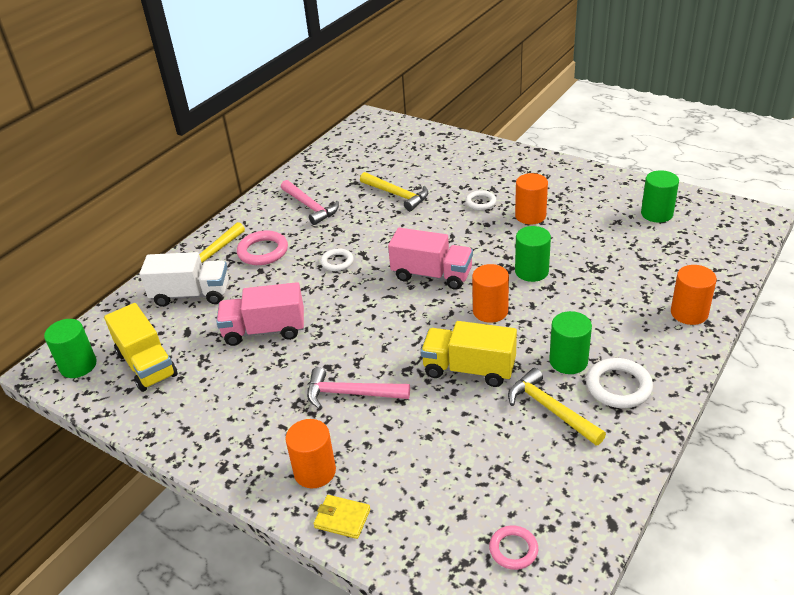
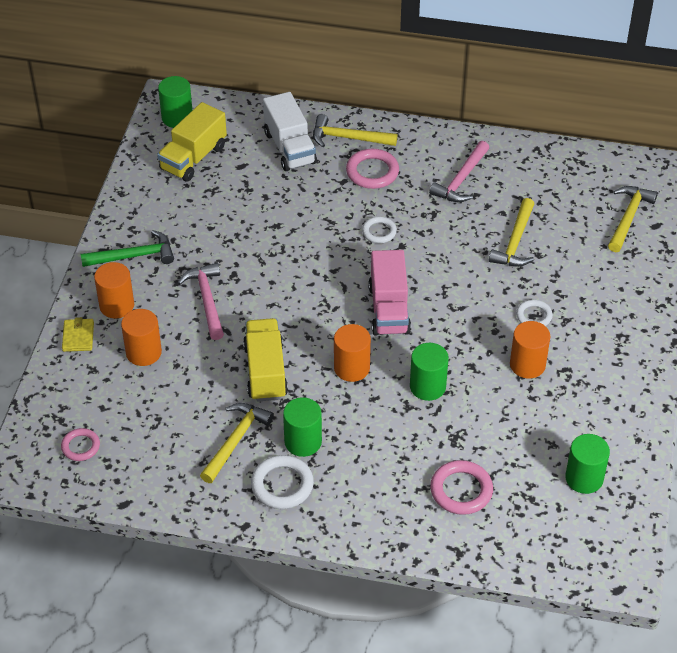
camera: 65 degrees right, 10 degrees up
(251, 441) = (134, 256): none -> green hammer
(264, 330) = (262, 216): pink truck -> none
(406, 142) = (628, 217): none -> yellow hammer
(653, 277) = (461, 490): none -> pink ring
(689, 313) = (412, 528): orange cylinder -> orange cylinder (143, 352)

